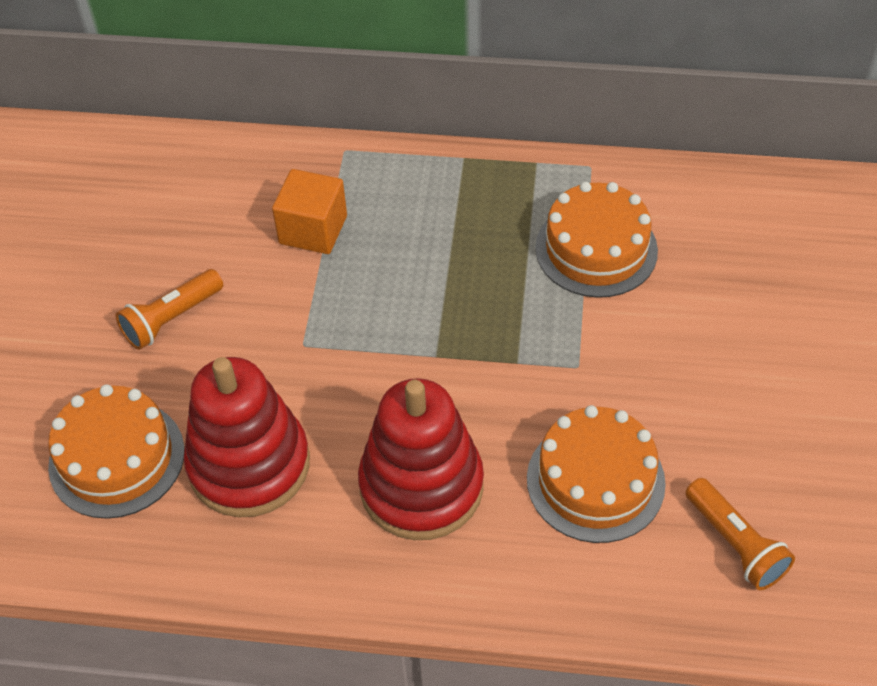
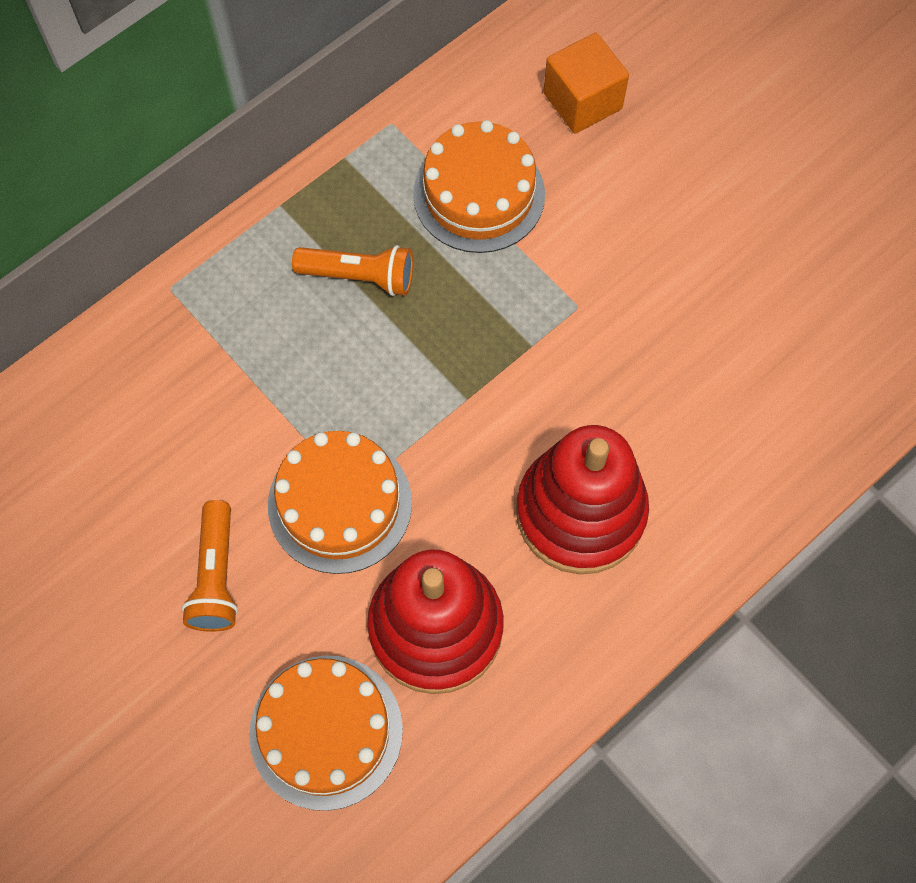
camera: 50 degrees left, 15 degrees up
(313, 230) = (235, 385): orange cube -> orange cube (582, 101)
(595, 480) = (691, 385): orange cake -> orange cake (340, 504)
(736, 544) = (828, 340): orange flashlight -> orange flashlight (359, 276)

